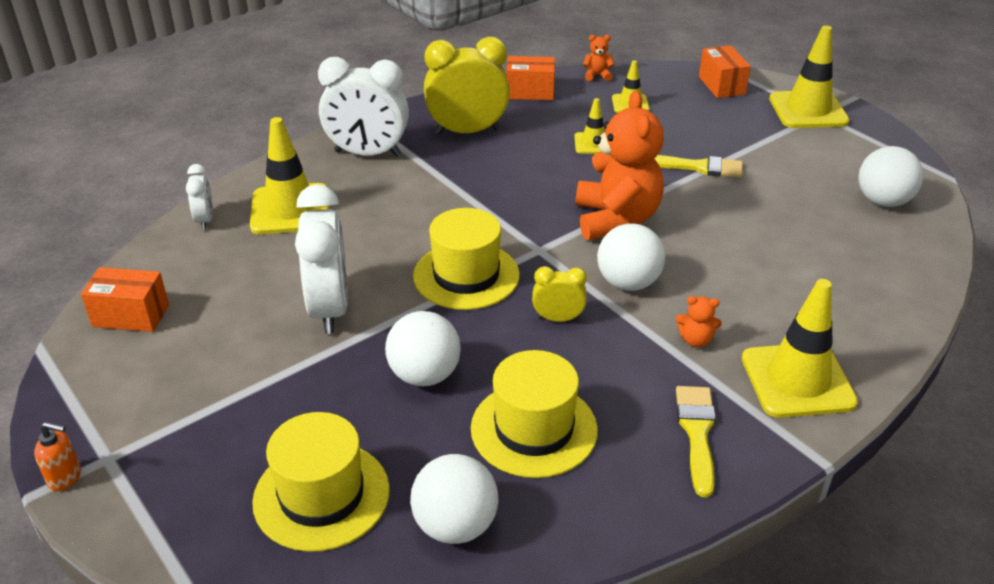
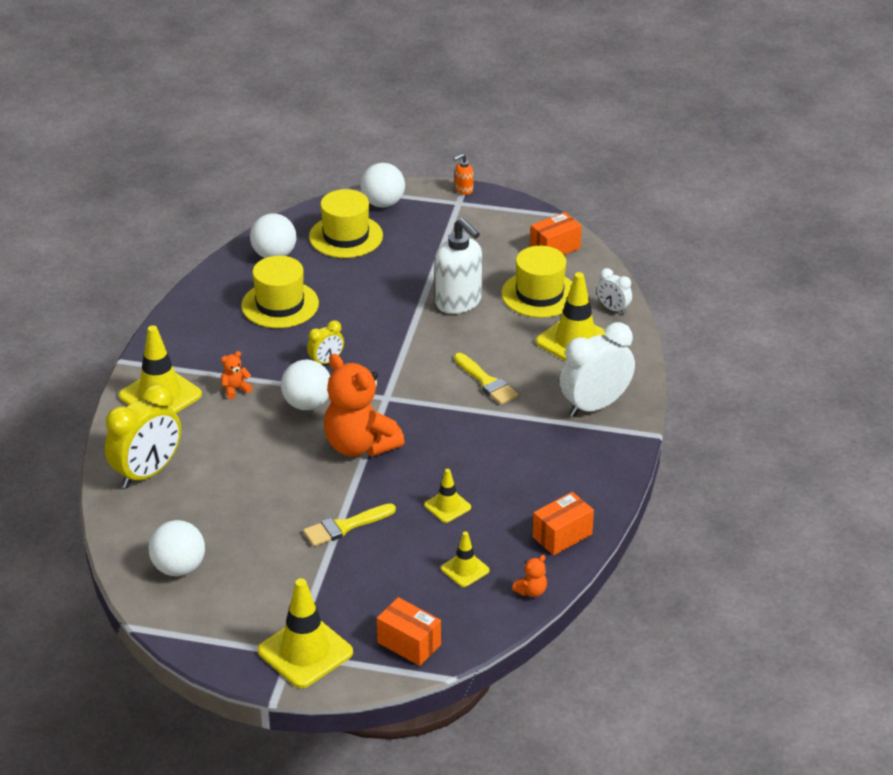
camera: 140 degrees right, 0 degrees up
(330, 309) = (459, 302): white clock -> white soap dispenser
(424, 375) = (363, 299): white ball -> white ball (383, 203)
(466, 275) = (409, 358): yellow hat -> yellow hat (539, 294)
(467, 131) = (555, 465): yellow clock -> yellow clock (147, 473)
(697, 433) = (196, 342): yellow brush -> yellow brush (486, 382)

